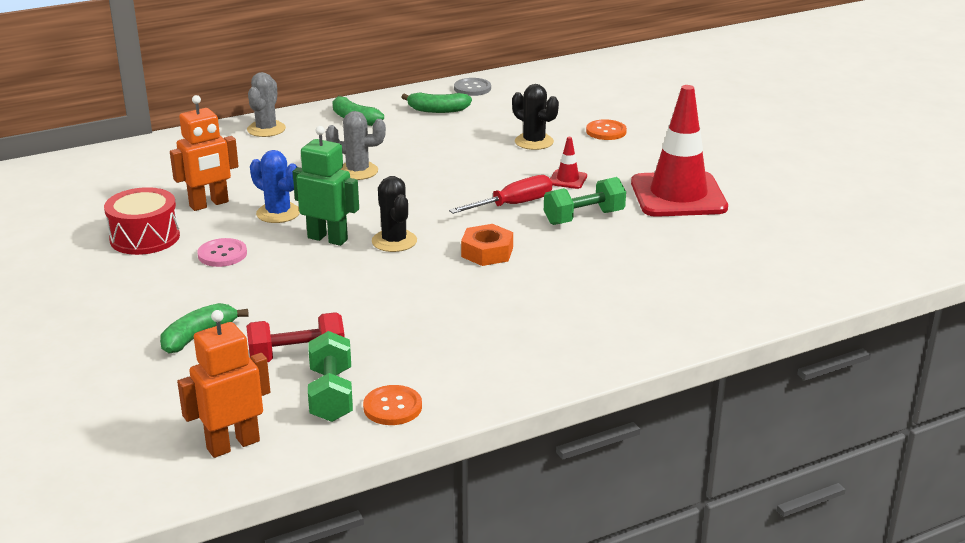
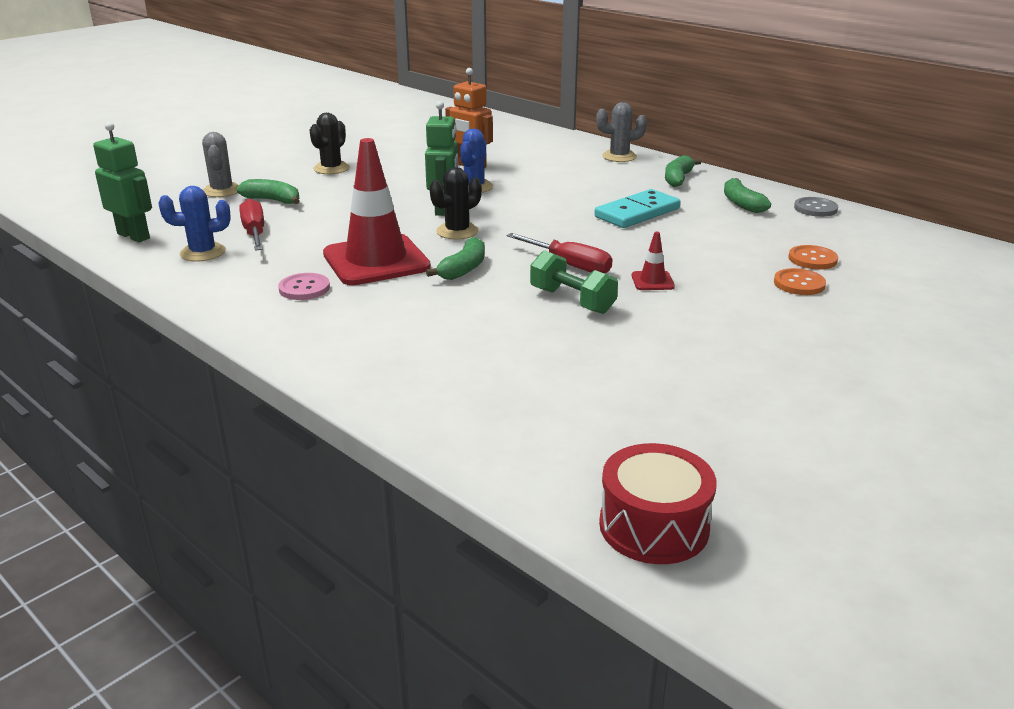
camera: 70 degrees right, 0 degrees up
(145, 237) = (405, 160): red drum -> red drum (654, 526)
(222, 254) = (395, 184): pink button -> pink button (304, 288)
(233, 444) = (134, 236): orange robot -> green robot
(297, 356) = (254, 233): red dumbbell -> red screwdriver
(331, 395) = (203, 252): green dumbbell -> blue cactus
(357, 171) = (575, 197): grey cactus -> grey cactus (222, 191)
(392, 407) = (189, 275): orange button -> orange button (812, 259)
(420, 154) = (637, 213): none -> turquoise domino
(487, 252) = (463, 269): orange nut -> green banana
(534, 142) = (724, 253): black cactus -> black cactus (331, 168)
(678, 195) = (676, 344): red traffic cone -> red traffic cone (376, 261)

